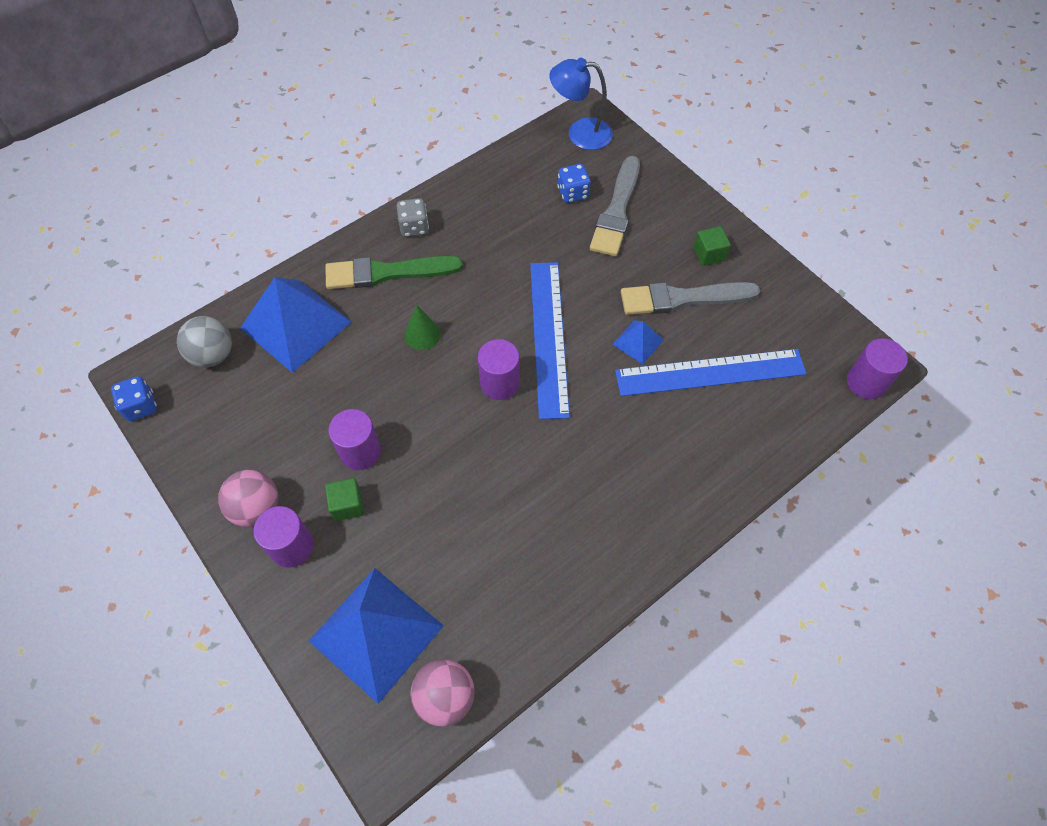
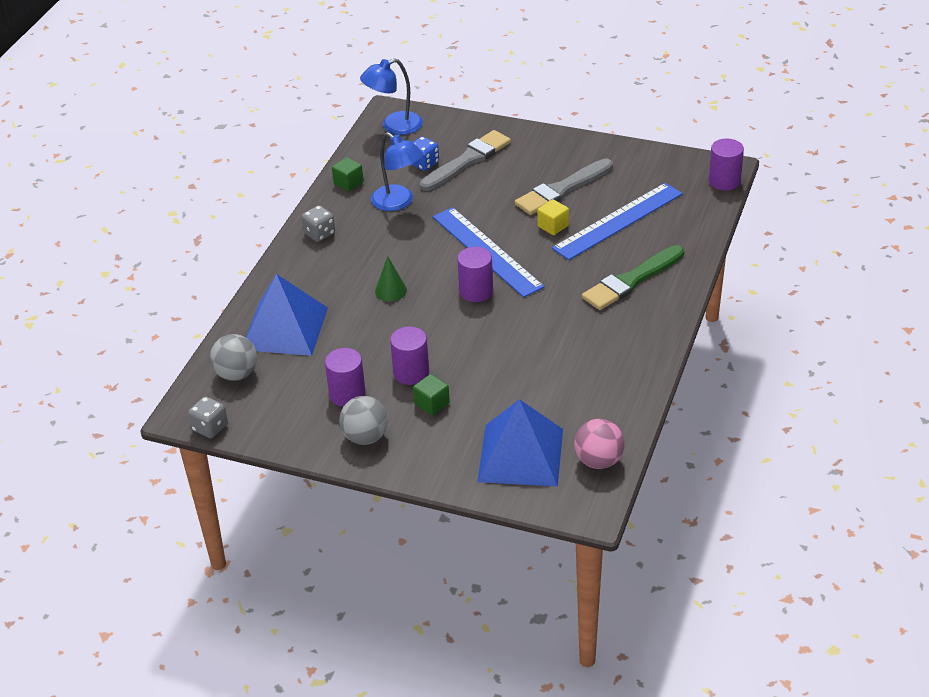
camera: 30 degrees left, 20 degrees down
(141, 406) = (210, 428): blue dice -> grey dice
(256, 508) = (365, 437): pink ball -> grey ball
(292, 546) = (414, 443): purple cylinder -> purple cylinder (347, 394)
(387, 273) = (326, 268): green brush -> green brush (631, 281)
(513, 228) = (398, 202): none -> blue lamp
(617, 211) = (467, 160): grey brush -> grey brush turned 120 degrees counterclockwise
(638, 341) = (553, 226): blue pyramid -> yellow cube
(709, 254) = (557, 157): green cube -> green cube (348, 183)

